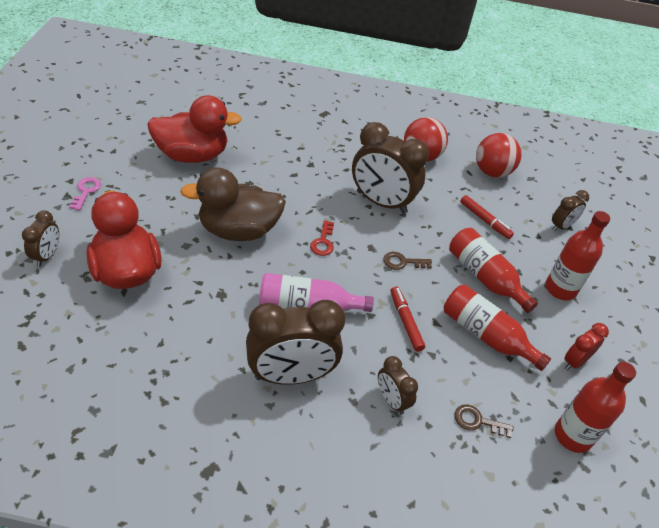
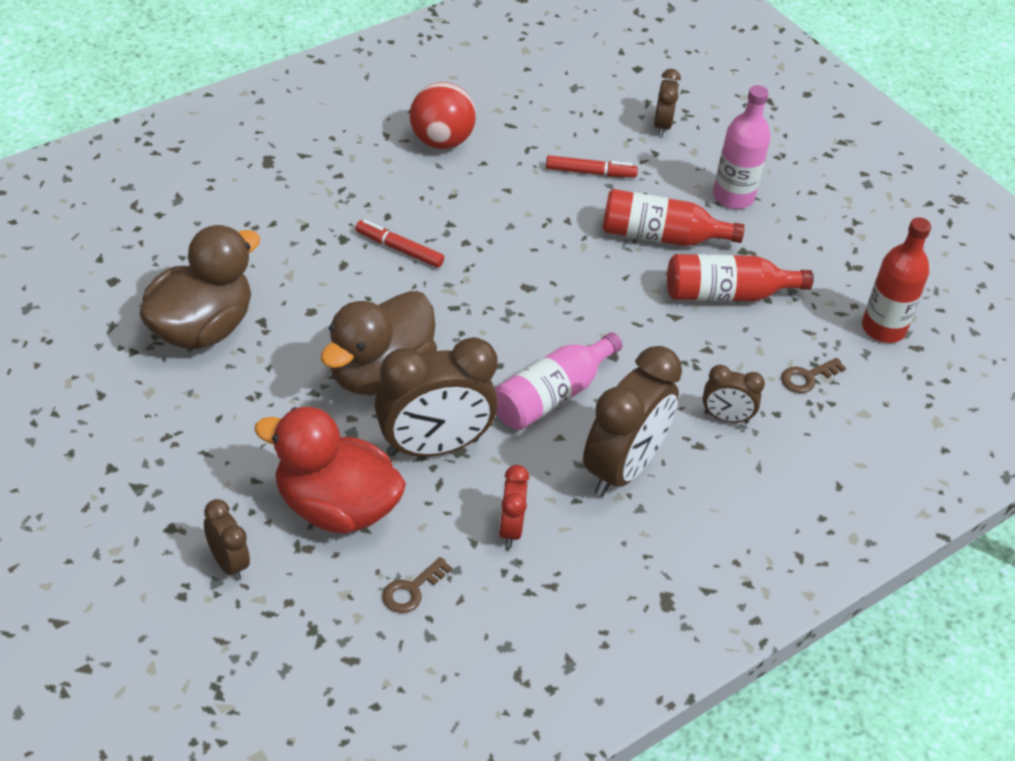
camera: 45 degrees left, 0 degrees up
(86, 191) = (150, 464): pink key -> none
(192, 155) = (201, 328): red duck -> brown duck
(323, 242) = (476, 318): red key -> none
(381, 202) = (472, 228): brown clock -> brown clock (433, 447)
(402, 262) = (574, 279): brown key -> brown key (411, 590)
(405, 321) = (649, 337): red marker -> red marker (399, 249)
(492, 172) = (531, 108): red ball -> none
(560, 289) = (733, 197): red bottle -> pink bottle
(575, 361) = (817, 260): red clock -> red clock (510, 529)

